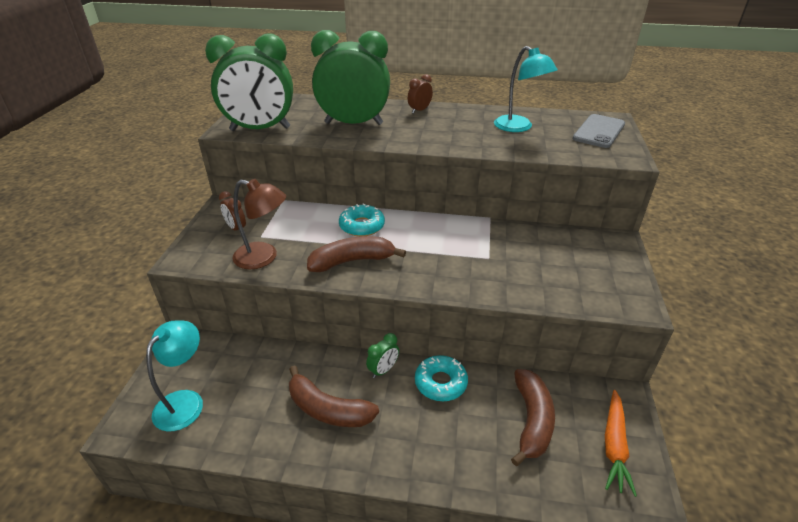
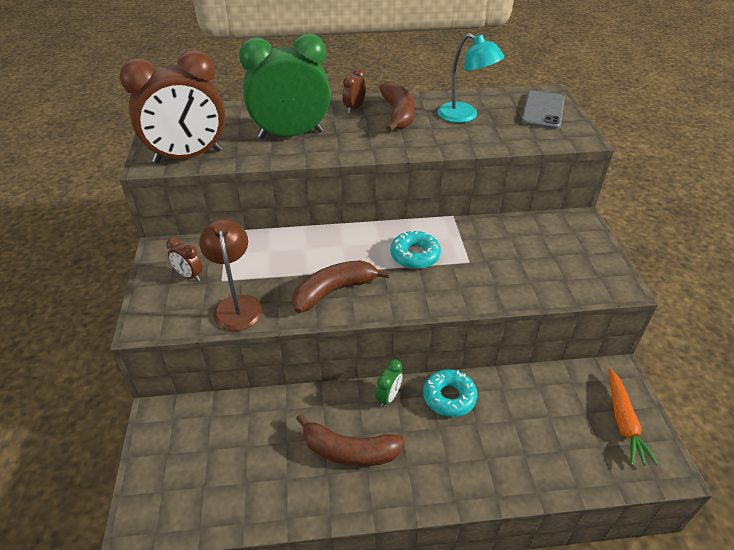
camera: 15 degrees left, 5 degrees up
(185, 401) = (194, 479): turquoise lamp -> none
(260, 129) = (188, 156): green clock -> brown clock
(264, 257) = (237, 305): brown lamp -> brown lamp turned 105 degrees counterclockwise
(362, 226) = (327, 248): turquoise donut -> turquoise donut (415, 255)
(531, 420) = (545, 415): brown banana -> brown banana (398, 114)

